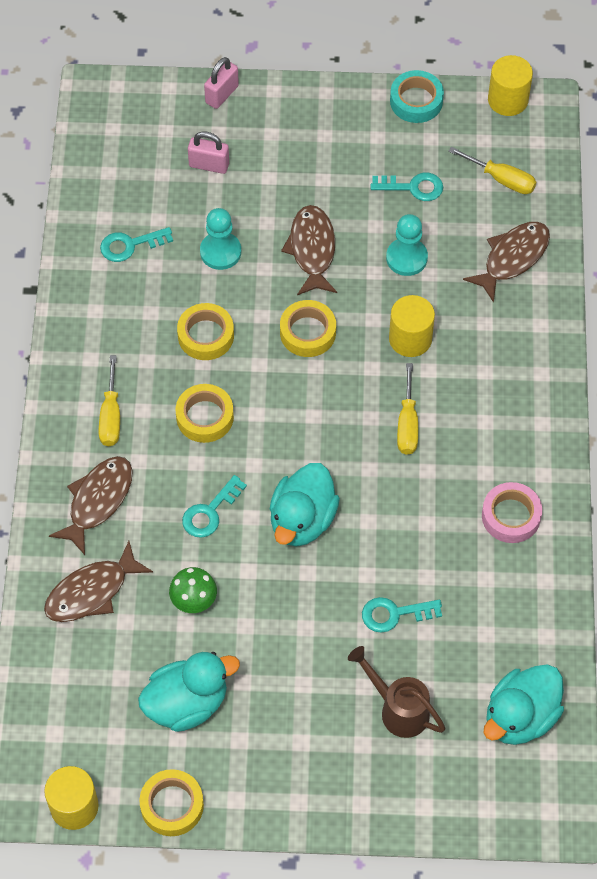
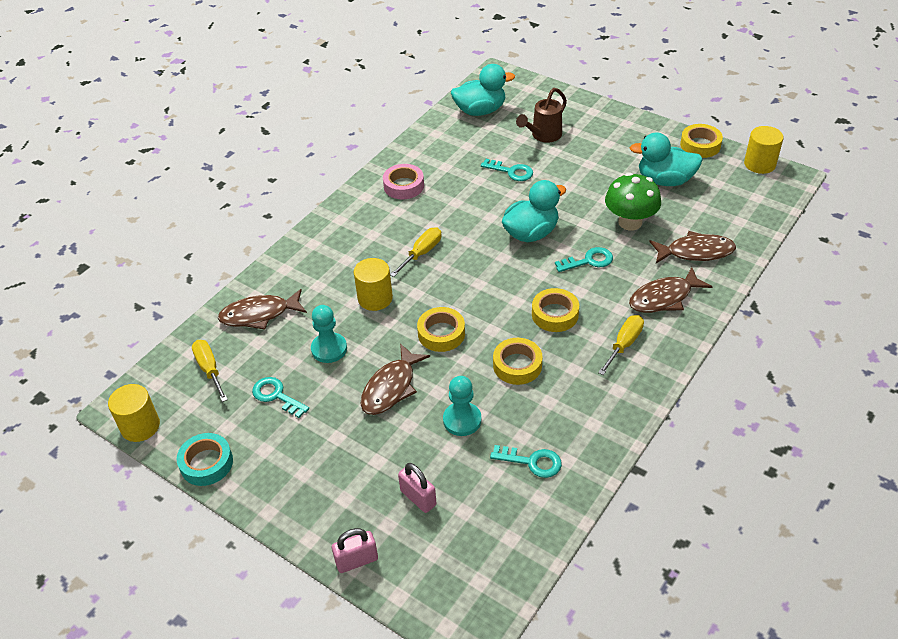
camera: 145 degrees left, 15 degrees down
(194, 601) = (630, 222): green mushroom -> green mushroom, size x1.61
(398, 709) = (543, 136): brown watering can -> brown watering can turned 60 degrees clockwise

